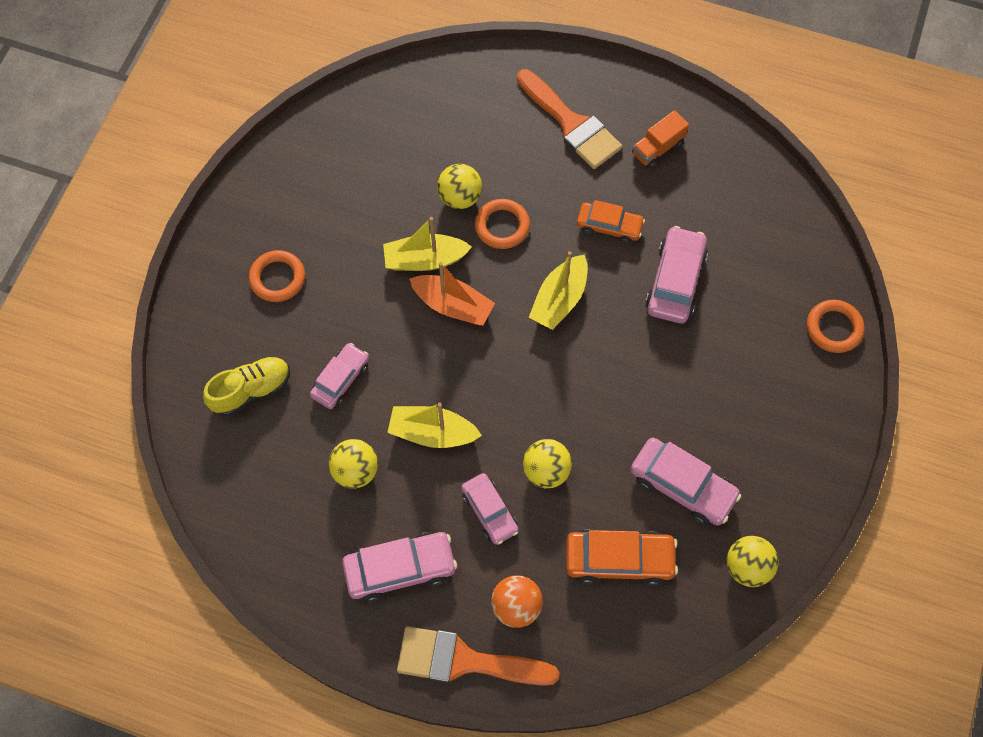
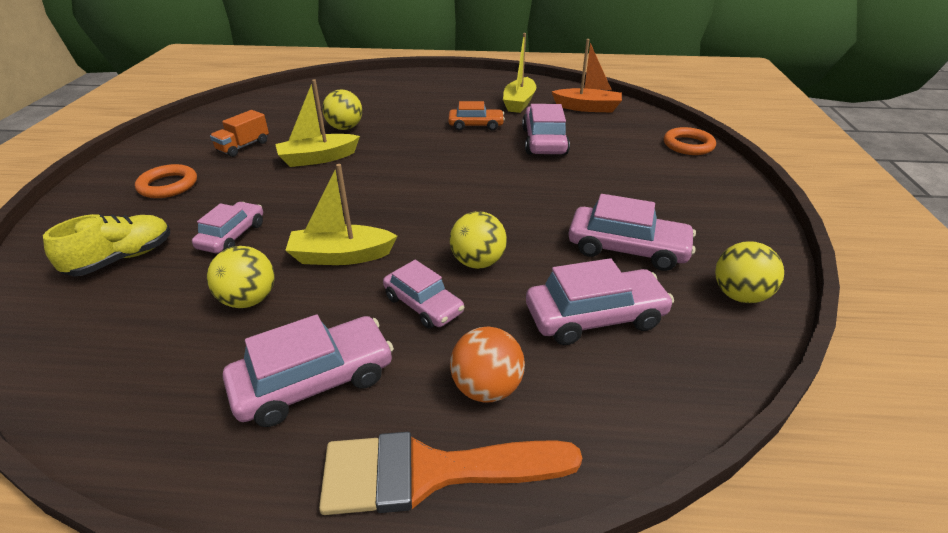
camera: 15 degrees left, 30 degrees down
(453, 306) = (349, 177): orange boat -> orange boat (587, 108)
(502, 226) = (385, 135): orange ring -> none
(559, 299) = (448, 162): yellow boat -> yellow boat (519, 103)
(571, 124) = (427, 92): orange brush -> none
(619, 560) = (595, 317): orange car -> pink car
(657, 148) = (496, 93): orange truck -> orange truck (243, 146)

